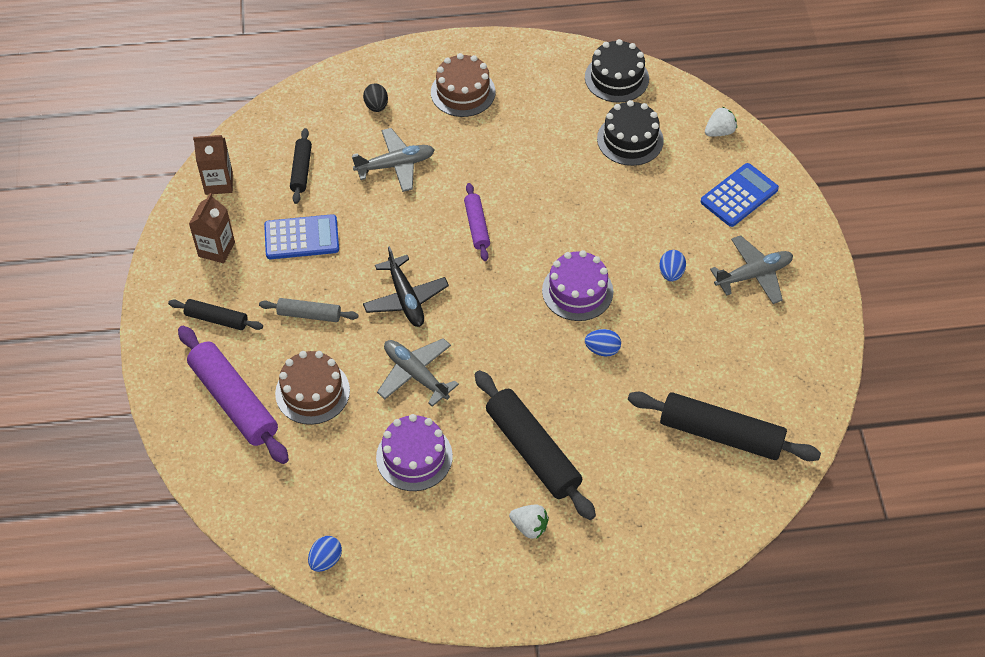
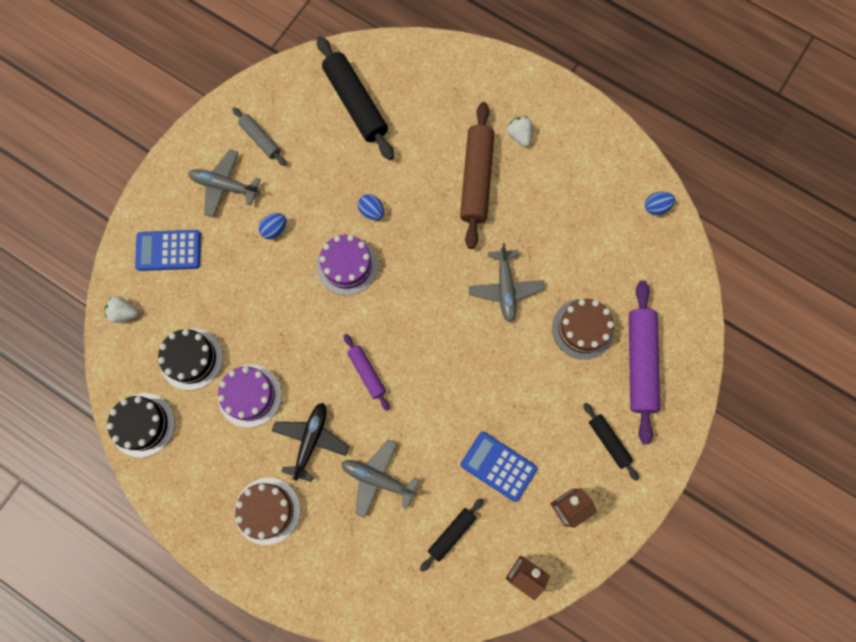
camera: 140 degrees left, 20 degrees up
(309, 314) = (541, 393): grey rolling pin -> grey rolling pin (260, 139)
(376, 106) = (344, 553): black egg -> none
(405, 298) = (465, 352): black plane -> black plane (311, 440)
(414, 457) = (552, 231): purple cake -> purple cake (249, 395)
(477, 226) = (366, 373): purple rolling pin -> purple rolling pin turned 60 degrees counterclockwise
(533, 451) = (476, 179): black rolling pin -> brown rolling pin

